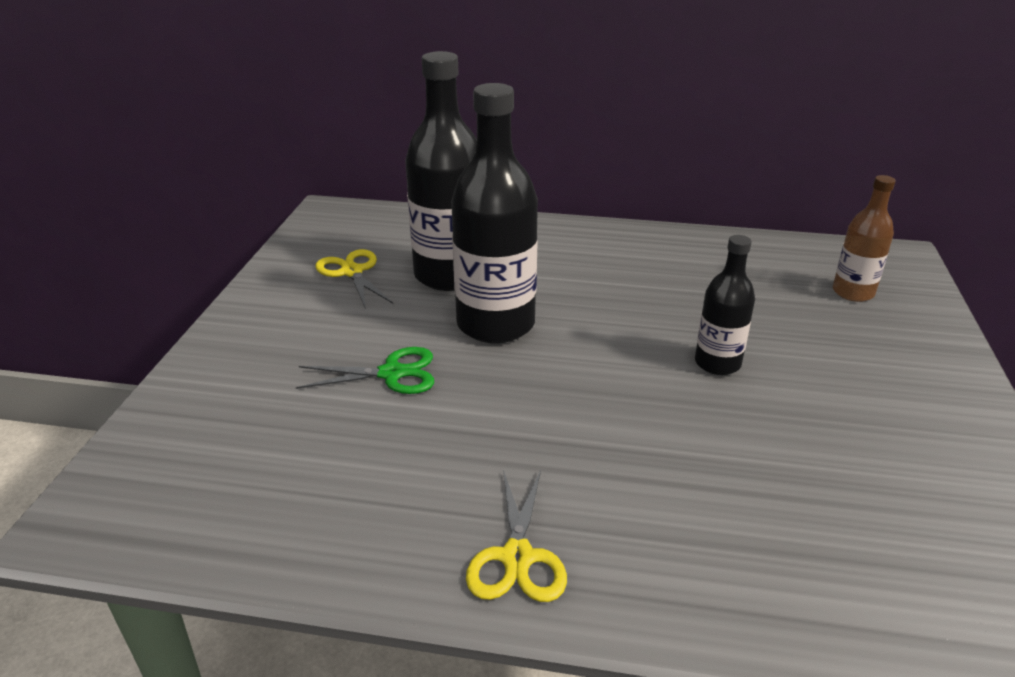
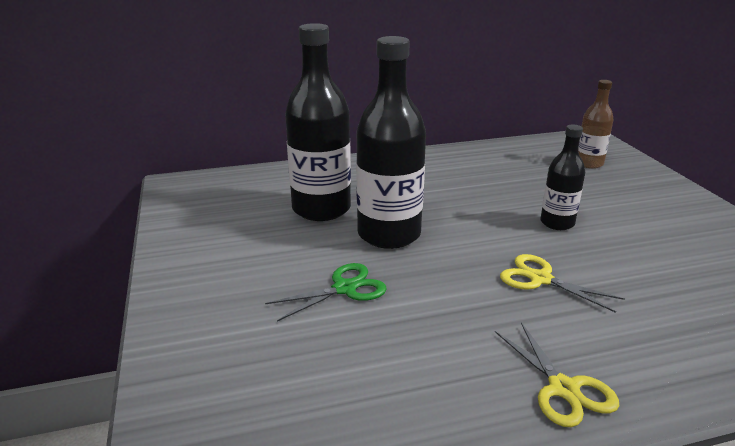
camera: 25 degrees left, 5 degrees down
(352, 272) = (240, 223): yellow scissors -> yellow scissors (540, 279)

